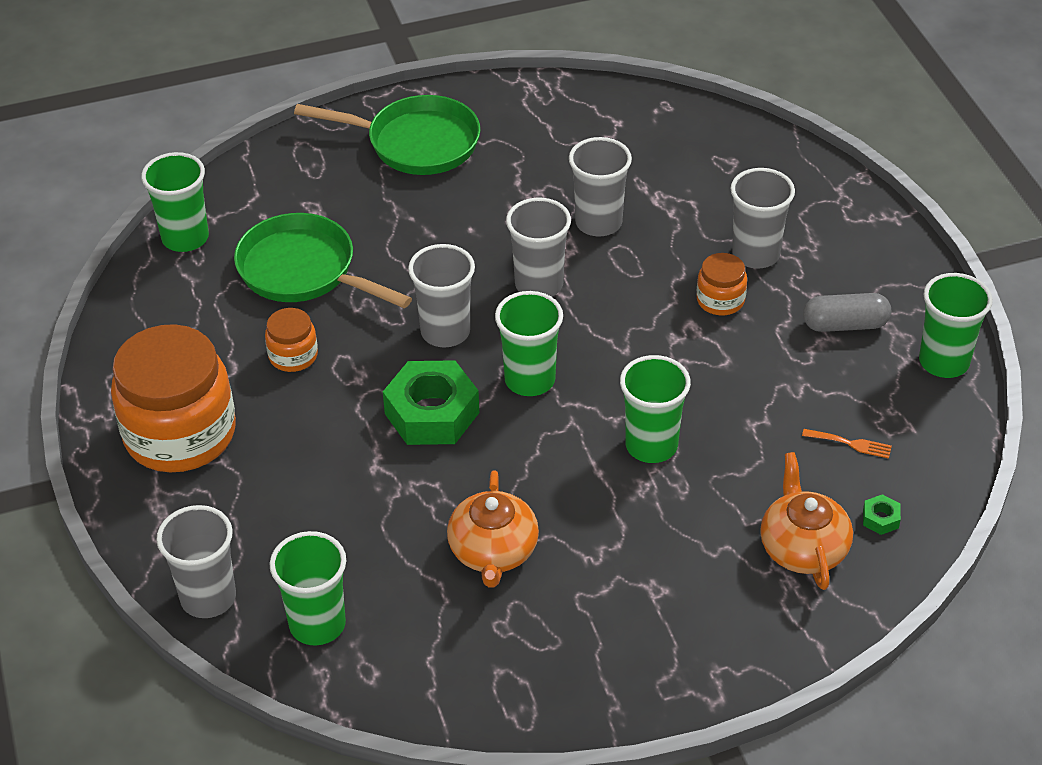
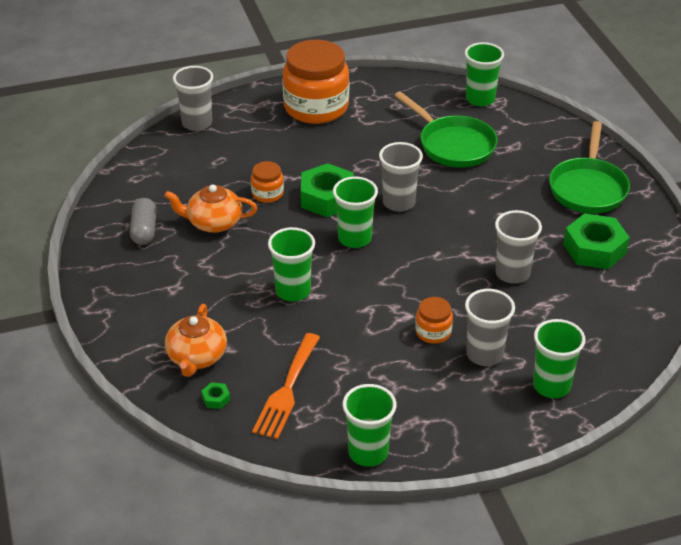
camera: 90 degrees right, 5 degrees down
(293, 356) = (377, 143): orange jar -> orange jar (267, 193)
(304, 271) = (453, 145): green pan -> green pan turned 105 degrees clockwise
(317, 624) = (172, 160): green cup -> green cup (551, 386)
(539, 284) = (445, 244): grey cup -> none
(545, 147) = (594, 249): none -> green nut
(803, 547) = (196, 357): orange teapot -> orange teapot turned 105 degrees clockwise
(845, 325) = (408, 398): grey capsule -> grey capsule (144, 230)
(851, 444) = (287, 390): orange fork -> orange fork, size x2.20

